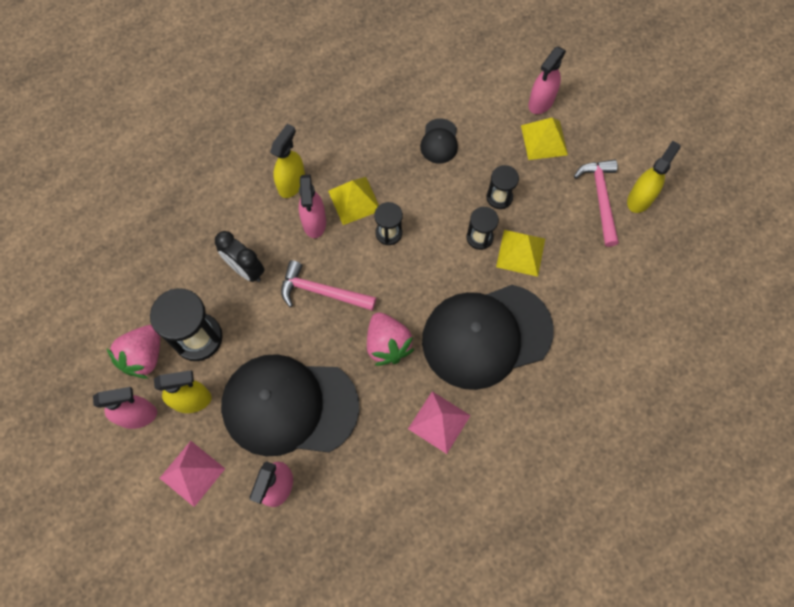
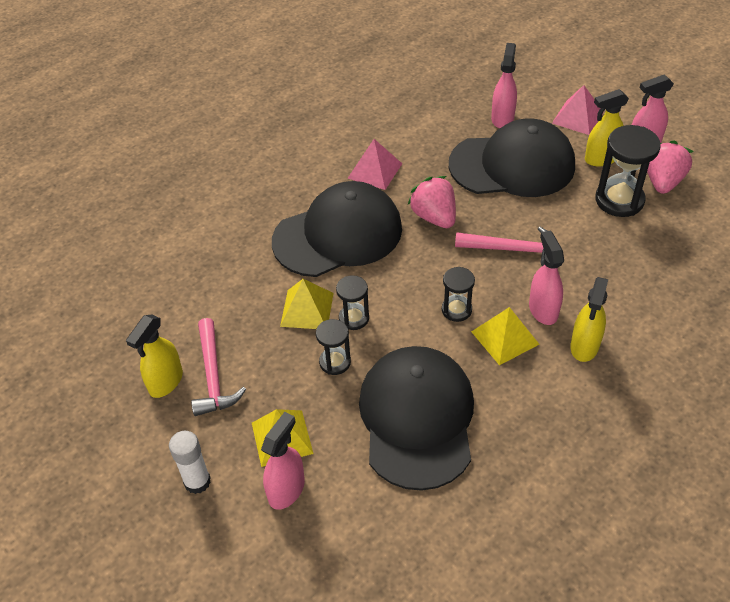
camera: 175 degrees right, 20 degrees down
(245, 269) = (599, 258): black clock -> none
(439, 141) = (417, 418): black cap -> black cap, size x2.39
(606, 116) = (197, 481): none -> white glue stick

